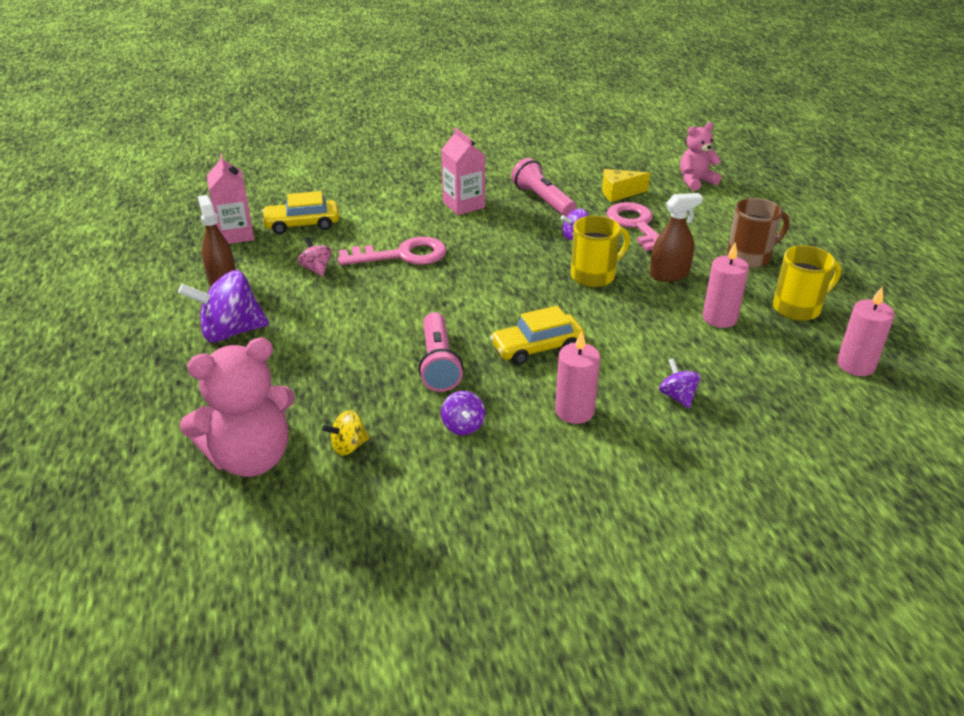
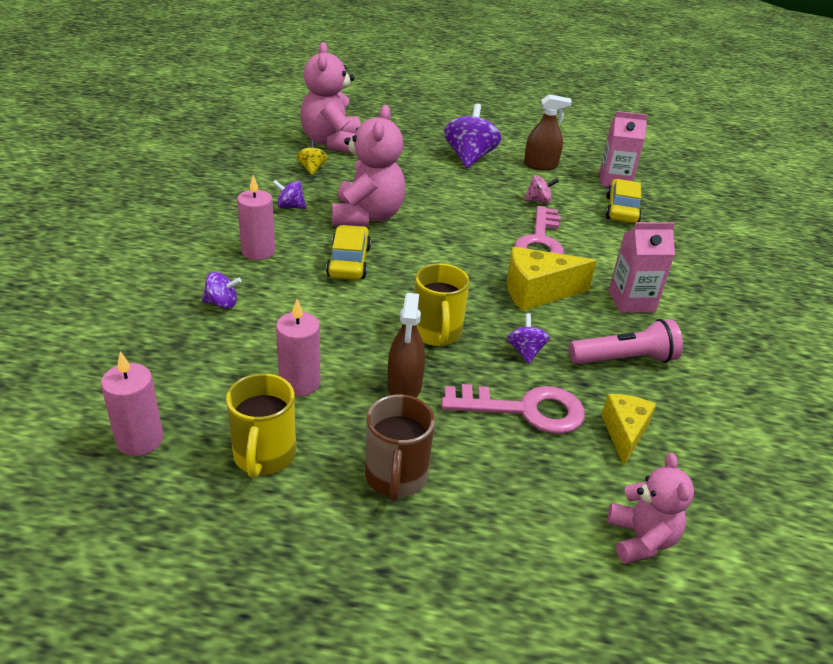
camera: 110 degrees right, 0 degrees up
(438, 363) = (367, 216): pink flashlight -> pink teddy bear
(490, 244) = (537, 292): none -> yellow cheese

